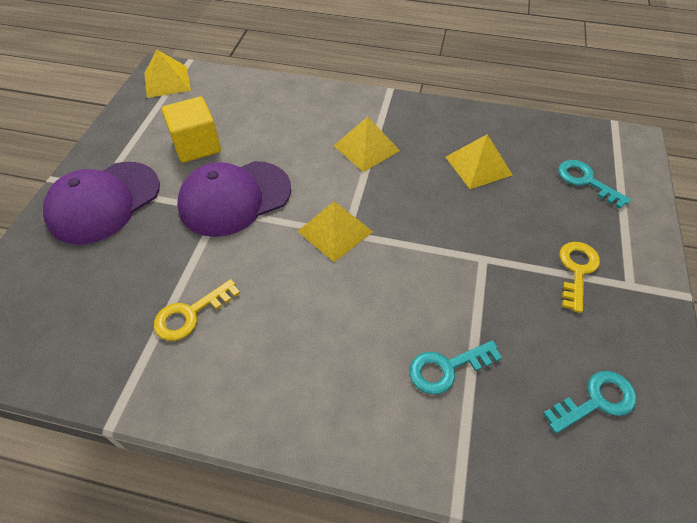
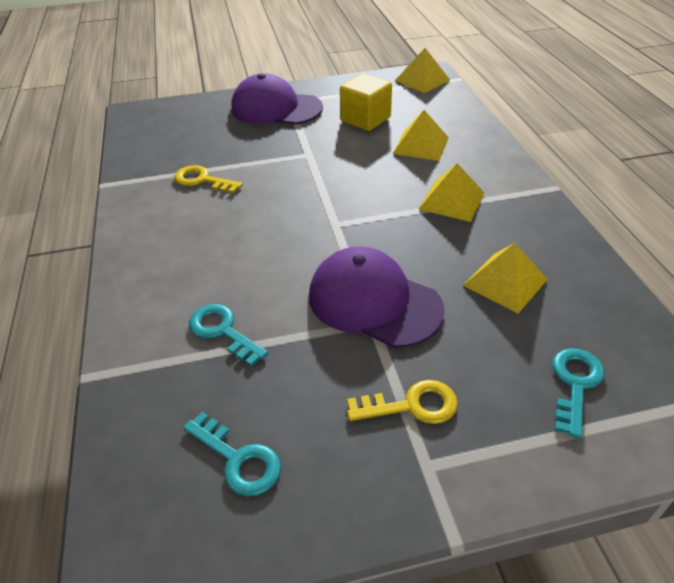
camera: 65 degrees right, 10 degrees down
(234, 198) = (325, 156): purple cap -> purple cap (374, 302)
(335, 231) = (332, 217): yellow pyramid -> yellow pyramid (421, 145)

